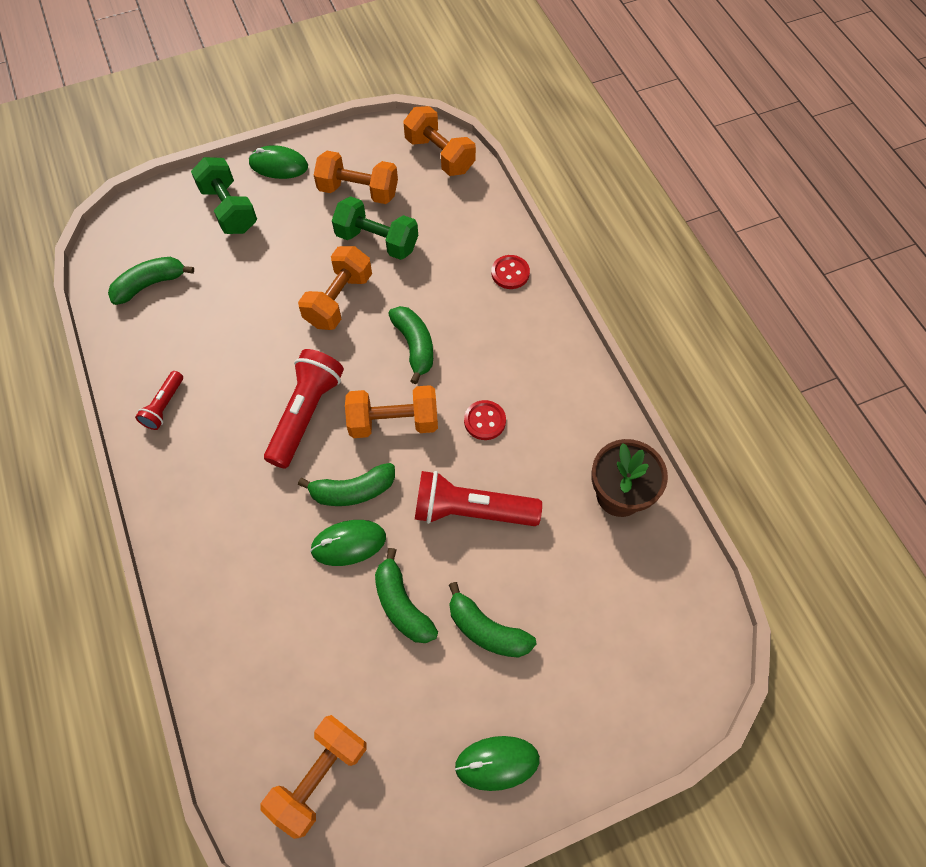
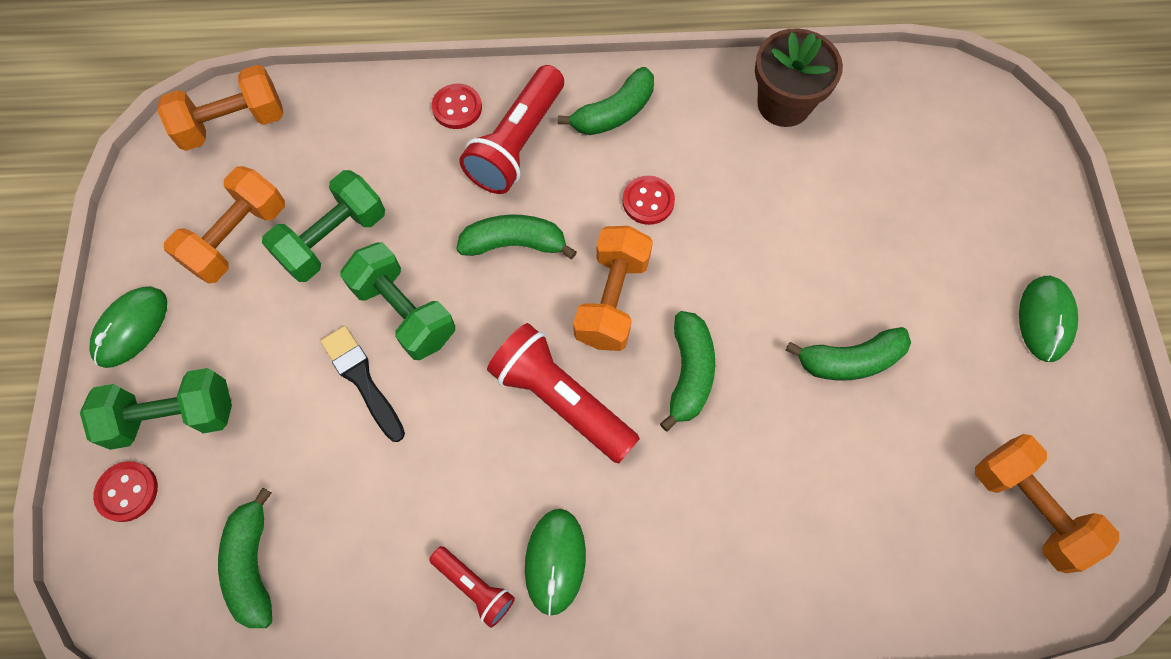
camera: 70 degrees left, 5 degrees up
(177, 207) = (127, 492): none -> red button
(283, 294) = (362, 379): none -> black brush
(339, 300) = (404, 312): orange dumbbell -> green dumbbell
(348, 543) = (757, 397): green mouse -> green mouse (555, 561)
(471, 511) = (757, 252): red flashlight -> red flashlight (517, 143)
(487, 630) = (901, 282): green banana -> green banana (614, 113)

